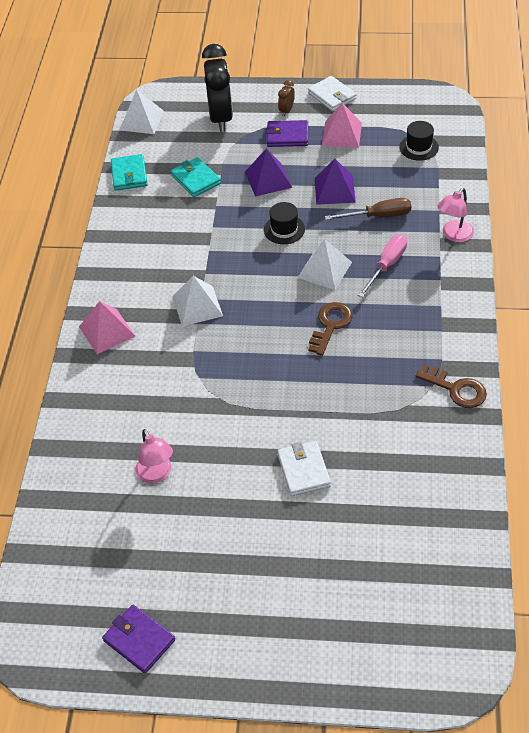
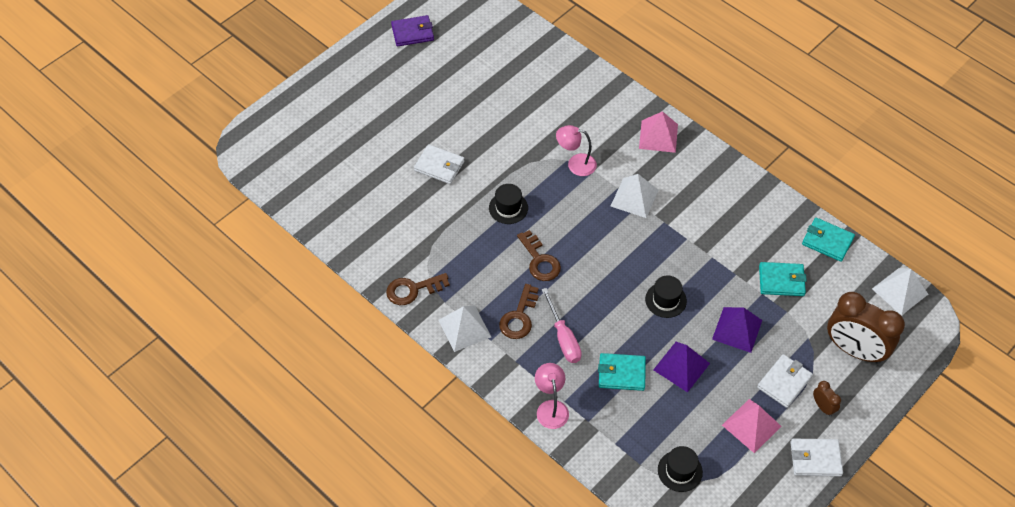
camera: 125 degrees right, 5 degrees up
(157, 474) = (511, 97): pink lamp -> pink lamp (575, 164)
(221, 118) = (854, 350): black clock -> brown clock
(287, 136) = (784, 382): purple wallet -> white wallet
(298, 383) = (508, 208): none -> black hat
(324, 269) = (597, 295): white pyramid -> white pyramid (464, 328)
(378, 216) = (621, 373): brown screwdriver -> turquoise wallet
(399, 302) = (519, 317): none -> brown key

